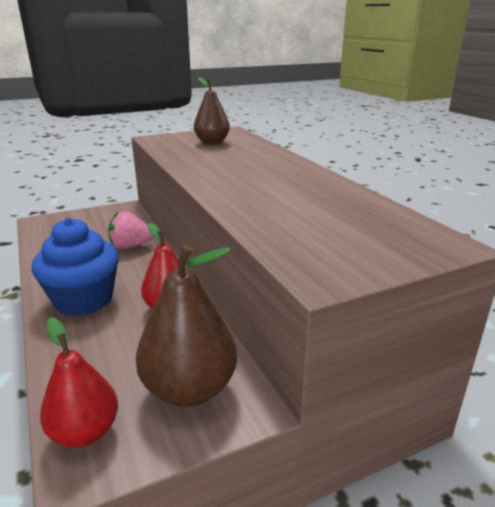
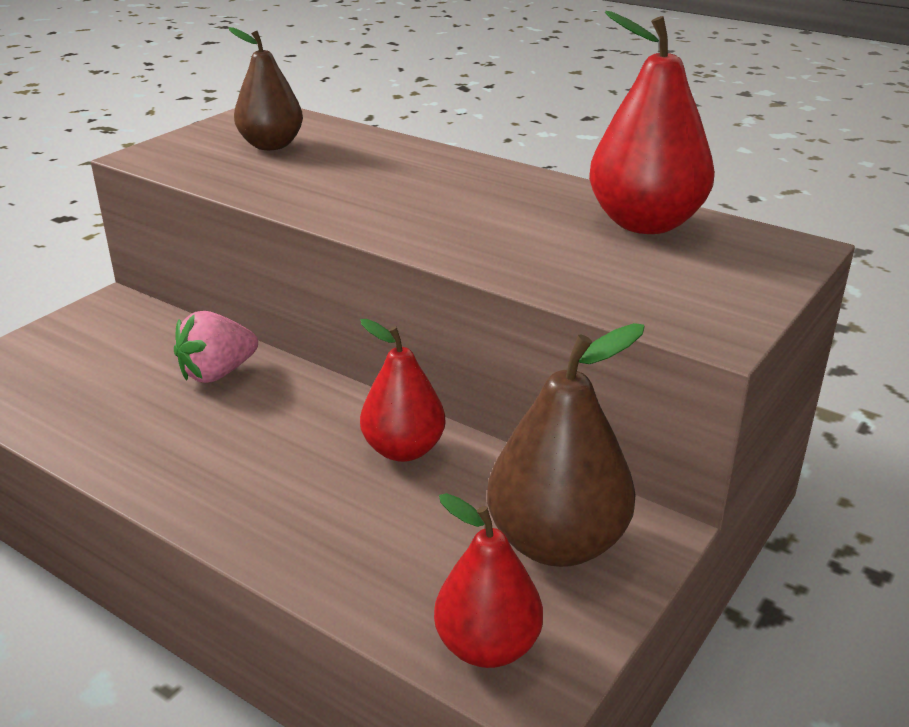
camera: 30 degrees left, 5 degrees up
(83, 300) = (252, 484): blue cupcake -> none
(360, 209) = (645, 223): none -> red pear

